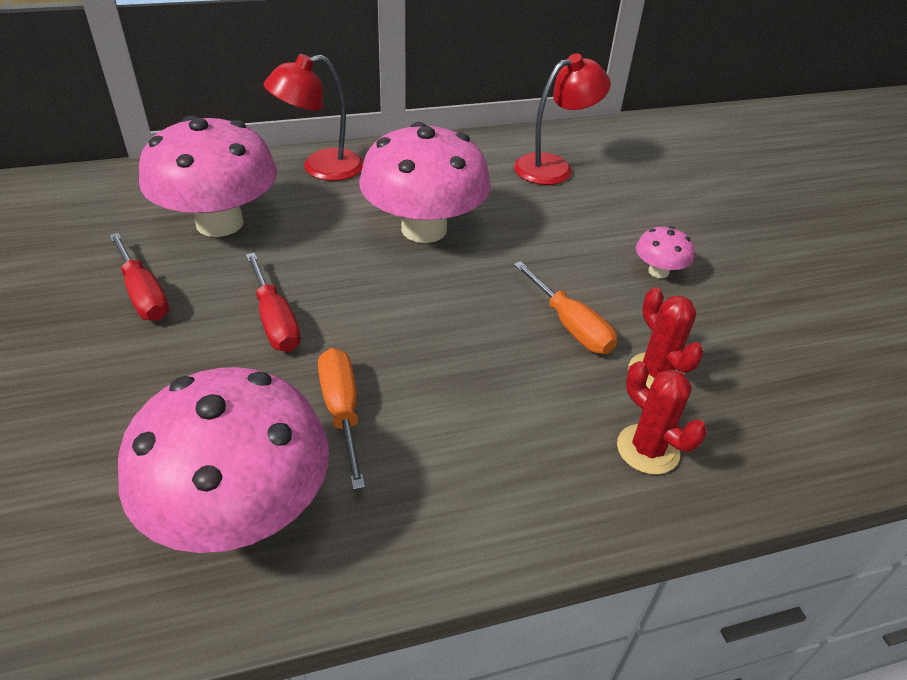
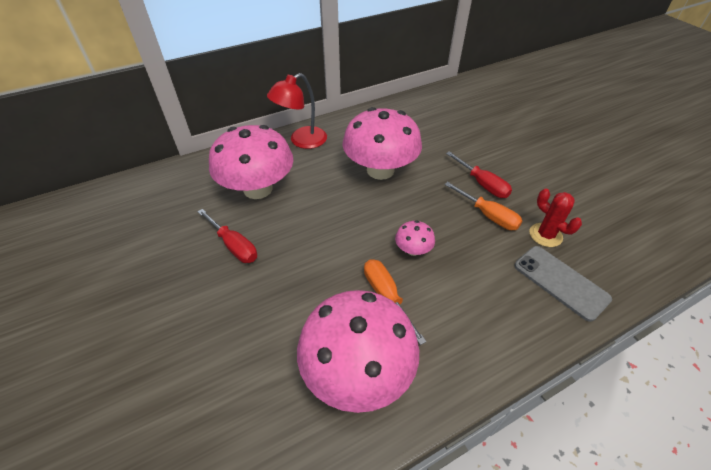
camera: 10 degrees left, 5 degrees up
(275, 320) = (321, 246): red screwdriver -> red screwdriver (482, 184)
(553, 167) = (435, 116): red lamp -> none
(647, 449) = (560, 282): red cactus -> grey phone
(658, 271) = (520, 172): pink mushroom -> pink mushroom (413, 250)

